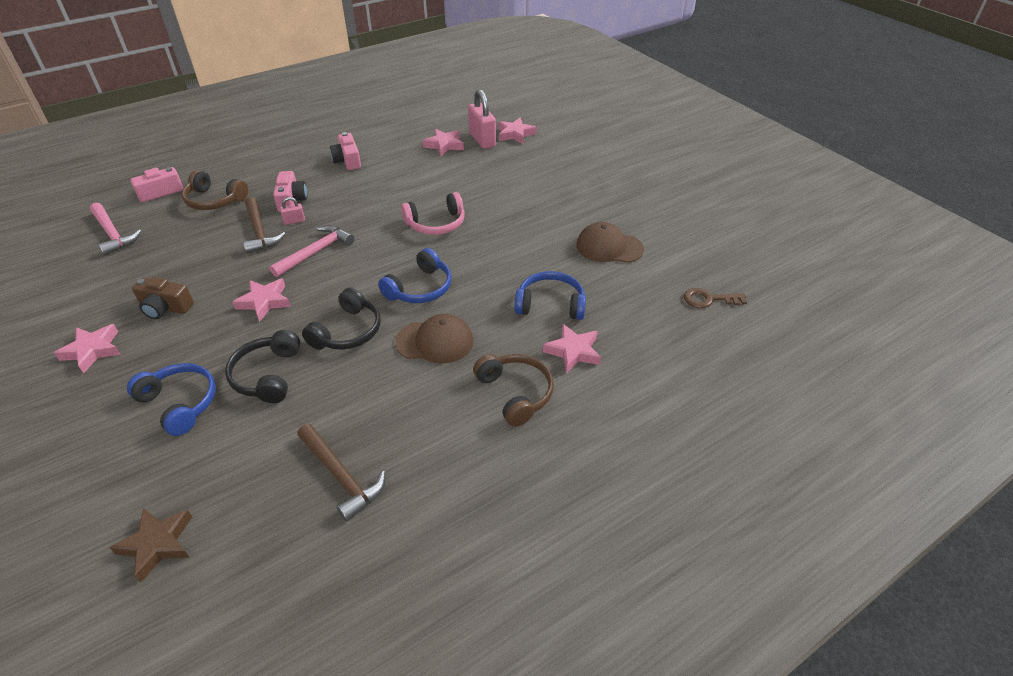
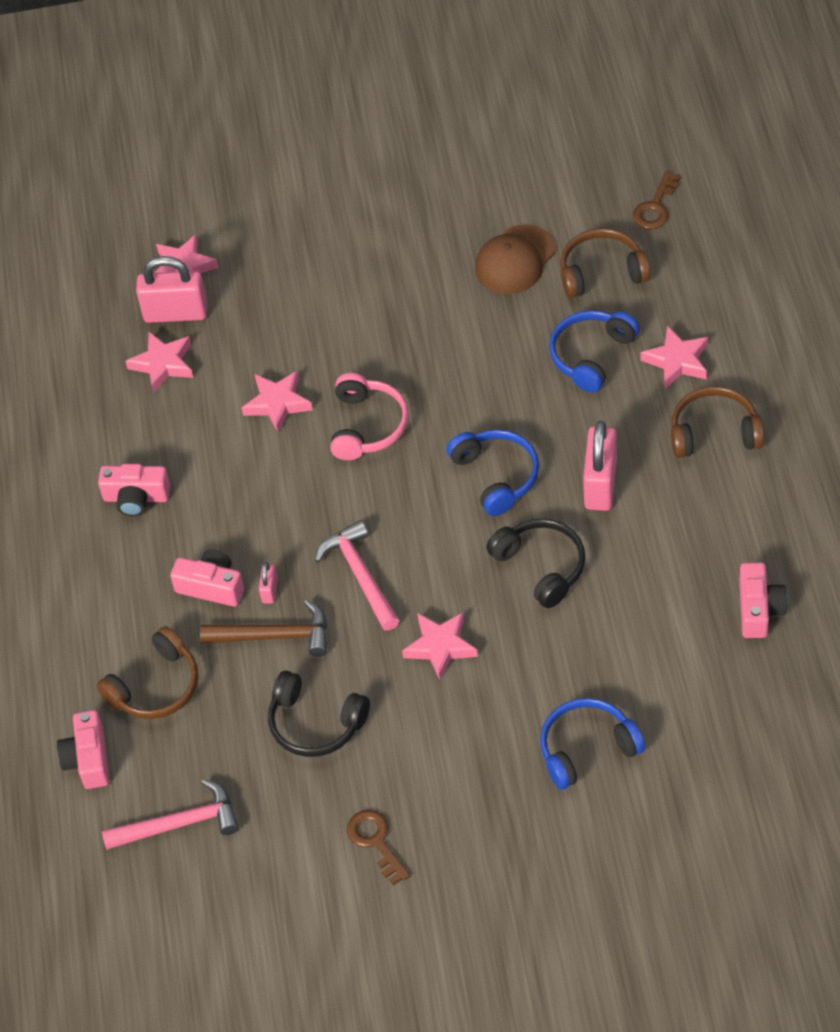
camera: 60 degrees left, 10 degrees up
(92, 350) = (446, 842): pink star -> pink star (277, 403)
(94, 316) = (376, 842): none -> brown key
(157, 544) = (777, 775): brown star -> none
(165, 308) = (397, 759): brown camera -> none
(267, 375) = (580, 658): black headphones -> black headphones (315, 723)
(341, 476) = (759, 609): brown hammer -> pink camera
(435, 341) = (600, 484): brown cap -> pink padlock
(628, 289) = (601, 272): none -> brown headphones

